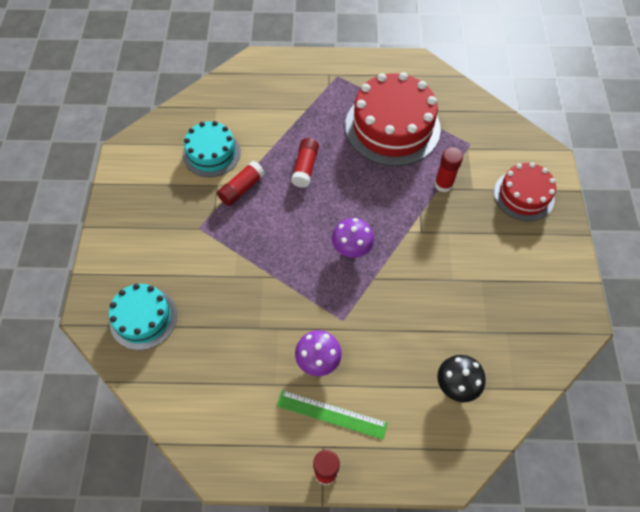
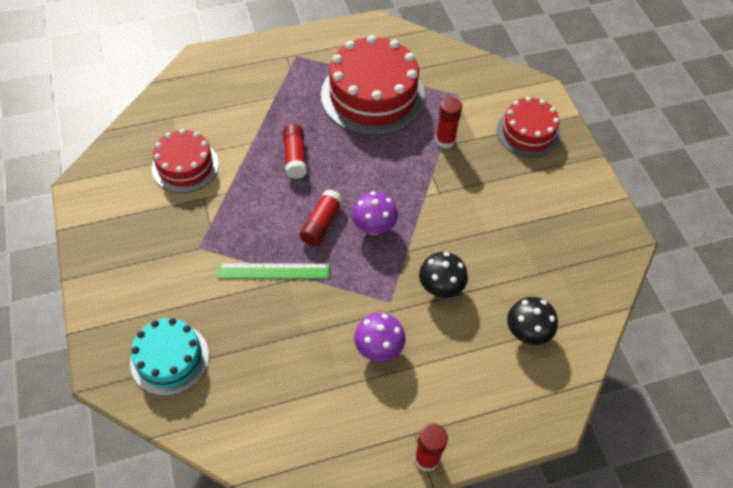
camera: 20 degrees left, 5 degrees down
(211, 153) = (185, 166): turquoise cake -> red cake
(242, 188) = (233, 195): red glue stick -> red glue stick (321, 224)
(331, 414) = (412, 398): green ruler -> green ruler (273, 271)
(392, 320) = (440, 287): none -> black mushroom

